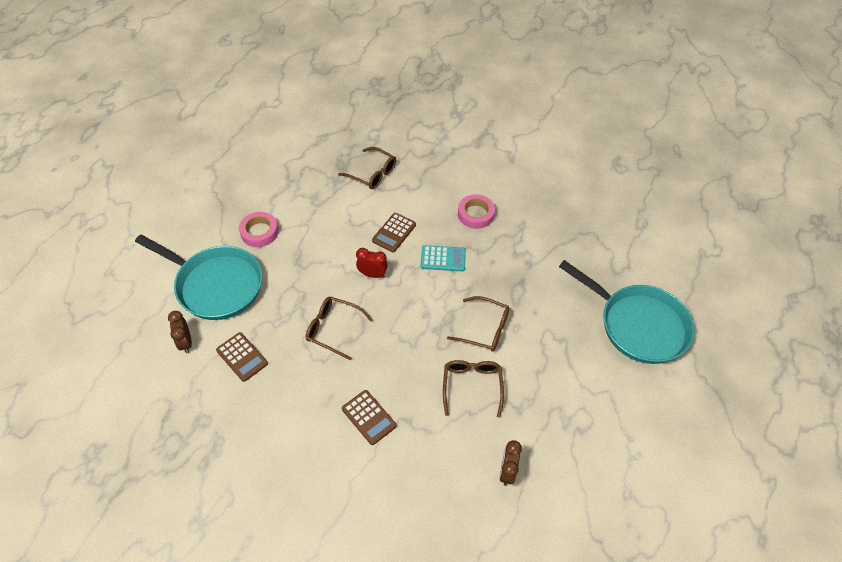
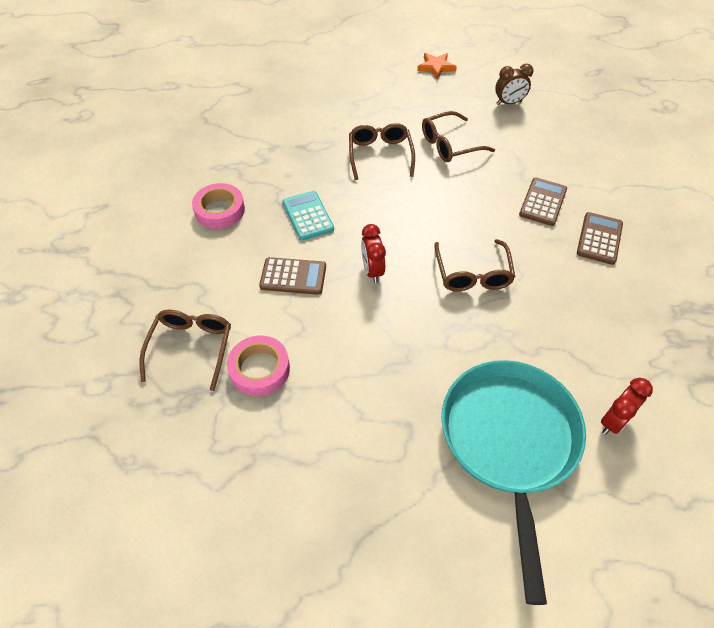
camera: 115 degrees left, 0 degrees up
(185, 342) = (613, 421): brown clock -> red clock
(242, 357) = (577, 344): brown calculator -> brown calculator (599, 239)
(259, 232) = (384, 440): pink tape -> pink tape (259, 369)
(594, 436) = (436, 67): none -> orange star
(637, 325) = (305, 65): turquoise pan -> none

